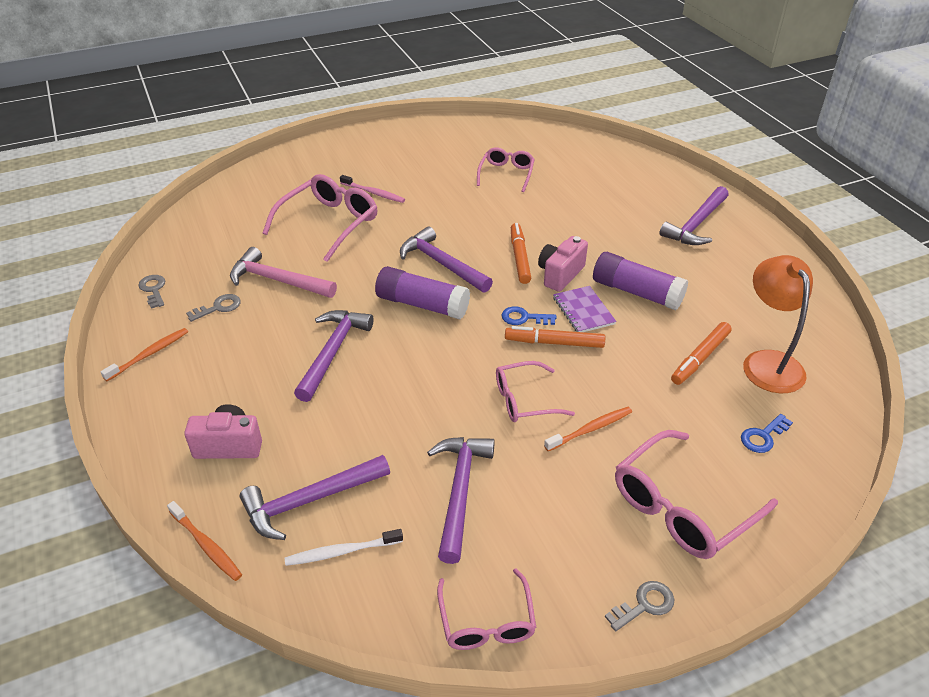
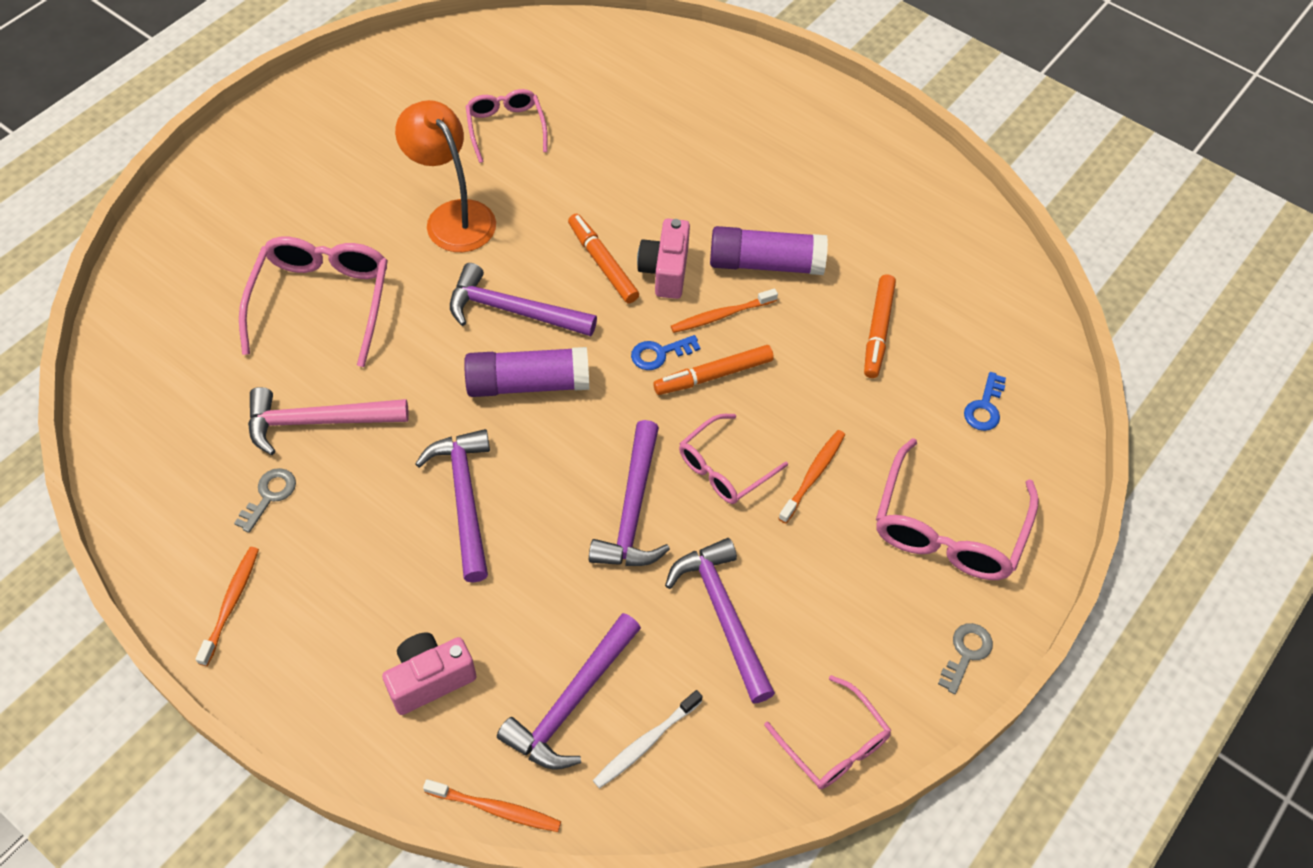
camera: 30 degrees left, 15 degrees up
(153, 289) = (156, 505): grey key -> none
(374, 193) = (348, 226): pink toothbrush -> none
(583, 311) = (721, 315): purple notebook -> orange toothbrush
(696, 224) = (781, 130): purple hammer -> purple hammer (632, 510)
(768, 362) = (948, 307): orange lamp -> orange lamp (453, 216)

